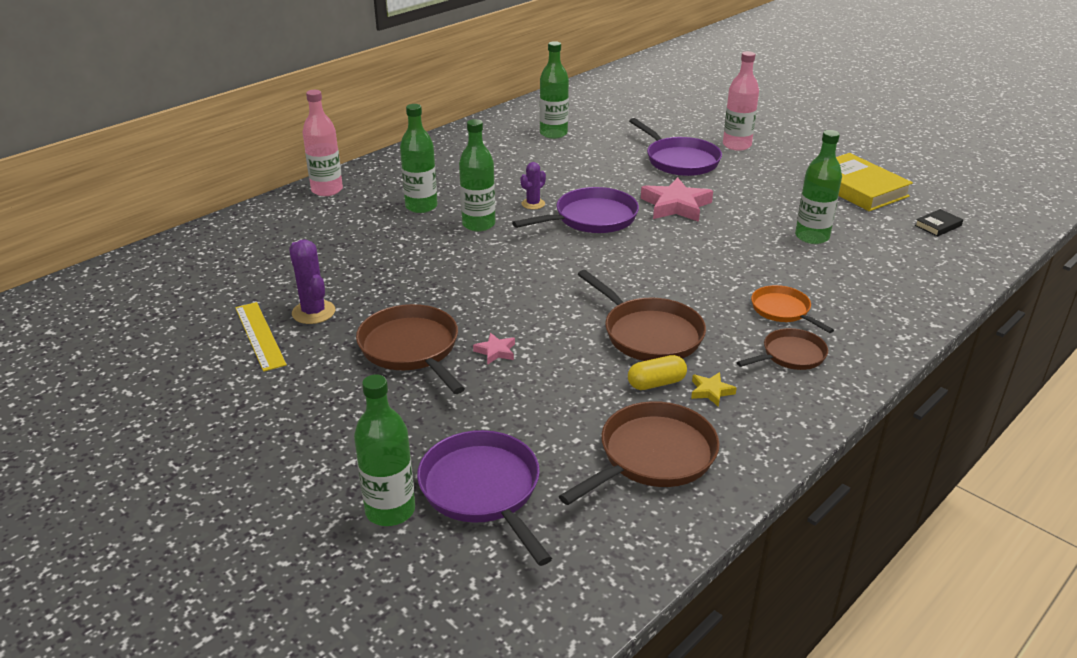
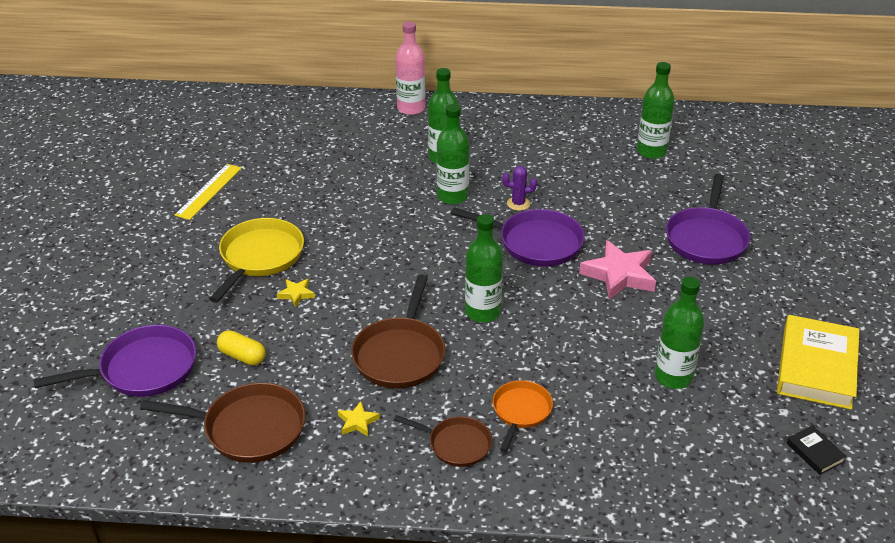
camera: 50 degrees right, 5 degrees up
(313, 312) = (256, 195): purple cactus -> none
(390, 510) = (91, 342): green bottle -> green bottle (482, 312)
(411, 349) = (260, 257): brown pan -> yellow pan
(483, 490) = (143, 369): purple pan -> purple pan turned 45 degrees clockwise
(496, 351) = (296, 294): pink star -> yellow star
(656, 383) = (338, 389): yellow capsule -> yellow capsule (242, 356)
(736, 145) = (790, 256): pink bottle -> none
(938, 225) = (815, 452): black book -> black book turned 45 degrees clockwise

